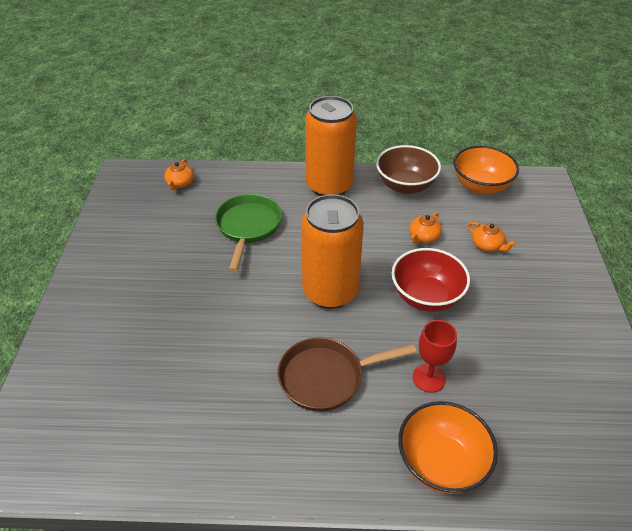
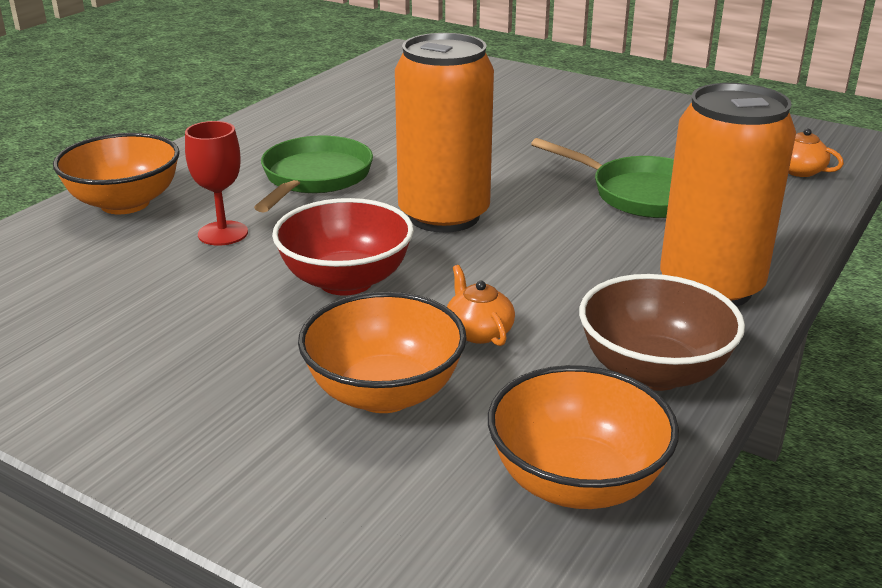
camera: 120 degrees right, 15 degrees down
(326, 377) = (314, 178): brown pan -> green pan
(487, 245) = (384, 393): orange teapot -> orange bowl

